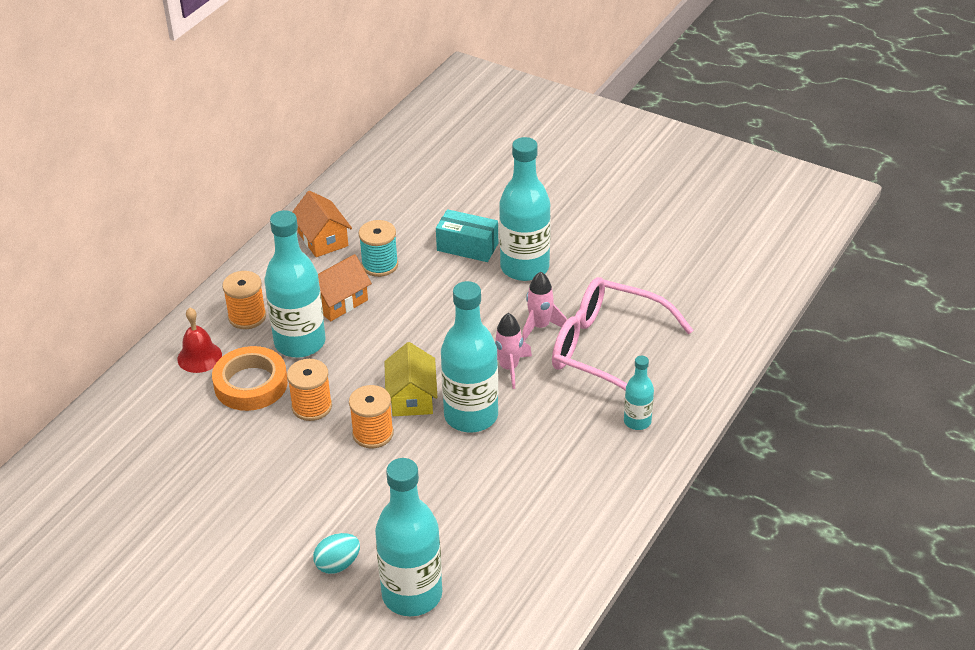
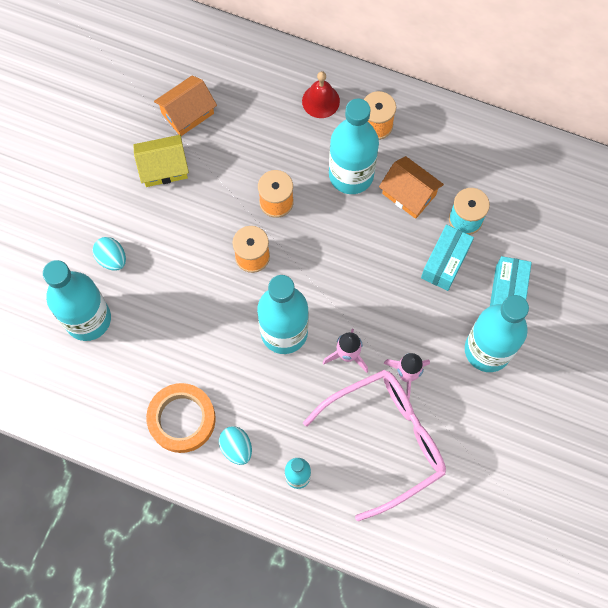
camera: 80 degrees right, 30 degrees up
(251, 384) = (295, 148): orange tape -> orange tape (182, 419)
(323, 239) = (491, 162): orange house -> orange house (187, 113)
(411, 397) = (299, 279): yellow house -> yellow house (163, 167)
(423, 285) = (445, 262): none -> turquoise box
(598, 469) = (236, 448): none -> turquoise egg
(607, 350) = (385, 441): pink glasses -> pink glasses turned 45 degrees clockwise

